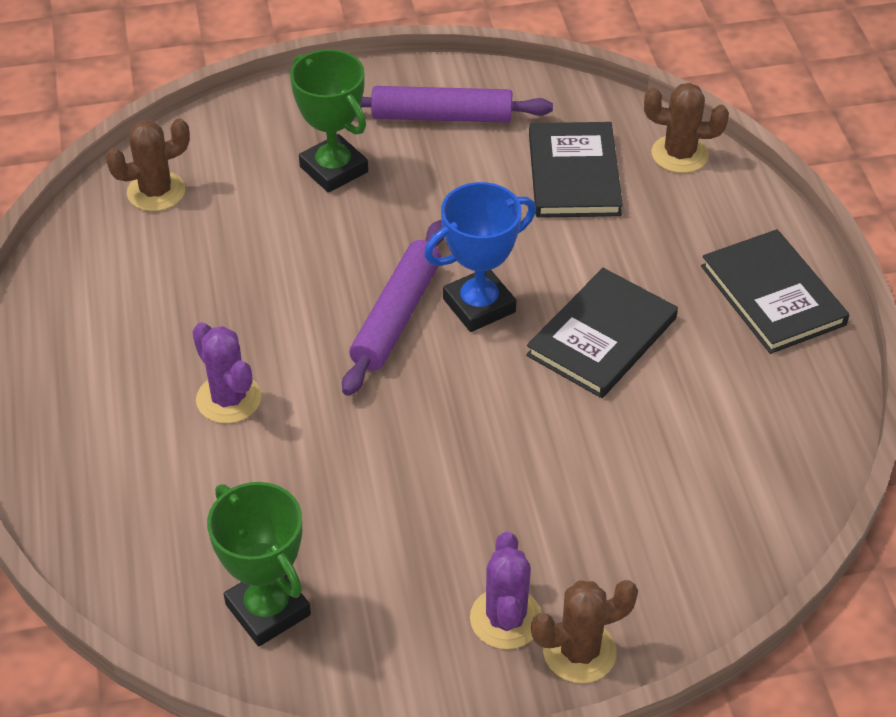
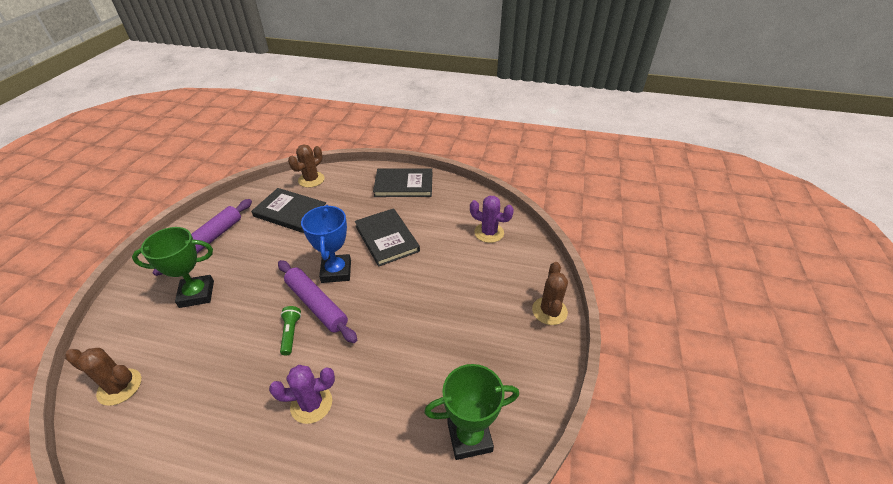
camera: 65 degrees left, 5 degrees down
(156, 192) = (120, 387): brown cactus -> brown cactus turned 75 degrees counterclockwise
(327, 314) = (291, 333): none -> green flashlight
(506, 619) = (521, 331): purple cactus -> purple cactus (489, 233)

